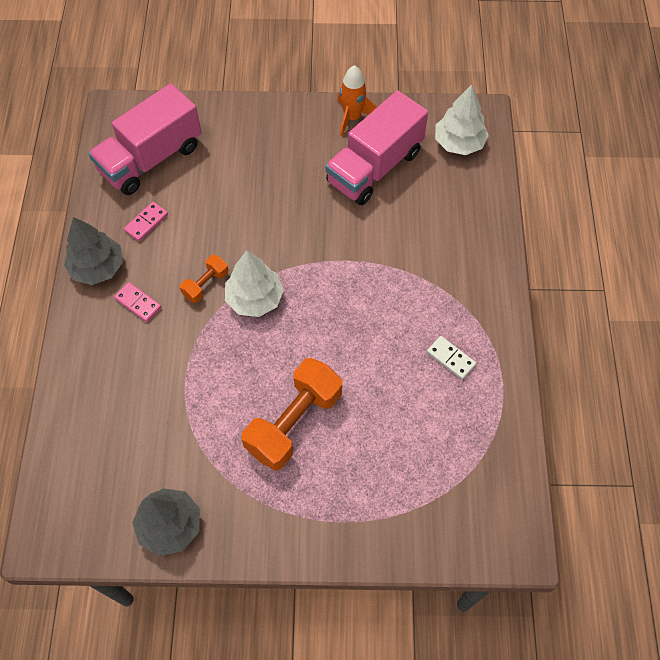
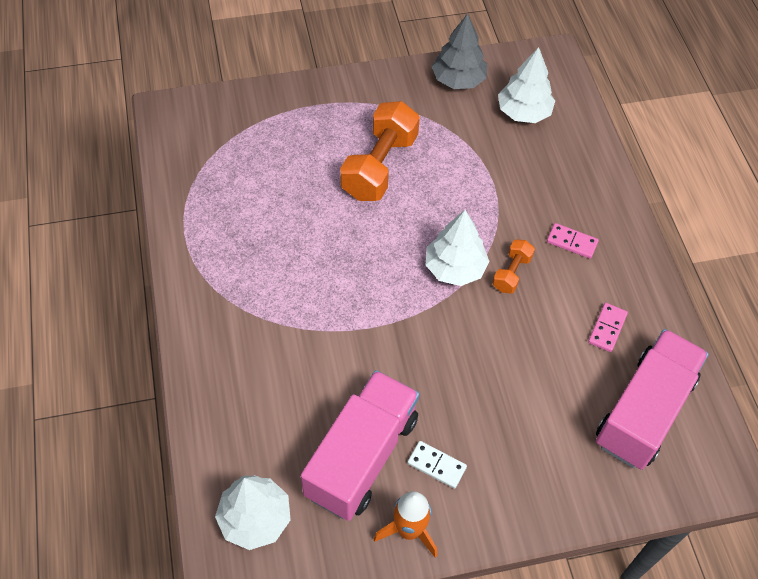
camera: 165 degrees right, 5 degrees down
(97, 268) = (632, 269): grey tree -> none
(116, 463) = (523, 112): none -> white tree
(450, 358) = (238, 246): white domino -> white domino (436, 465)

